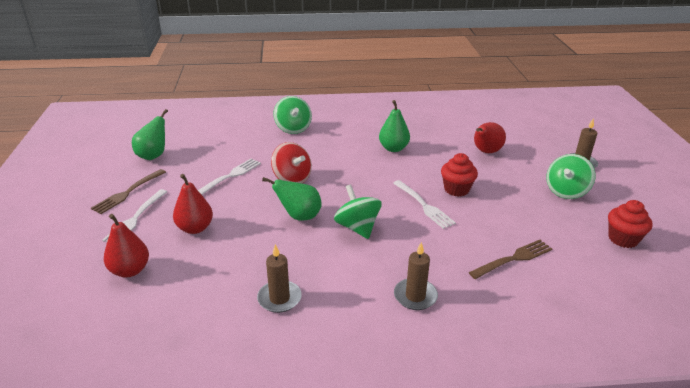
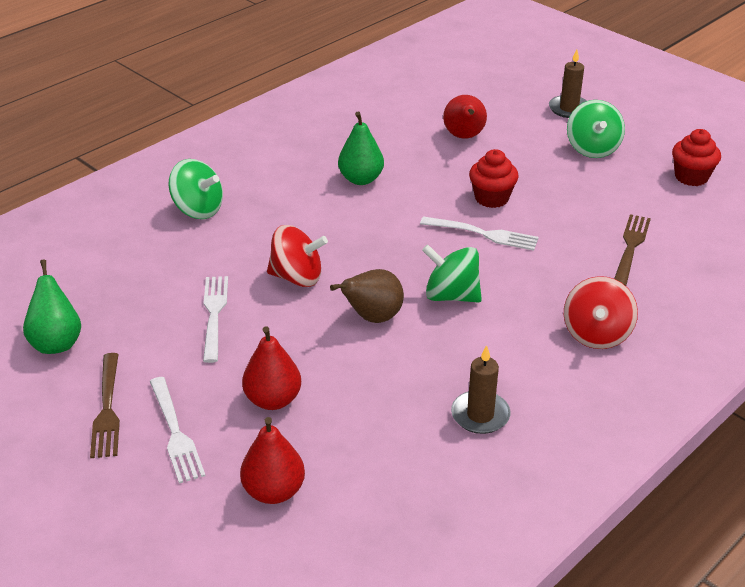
camera: 40 degrees left, 5 degrees up
(299, 216) = (372, 317): green pear -> brown pear
(415, 296) = (596, 334): brown candle -> red spinning top

